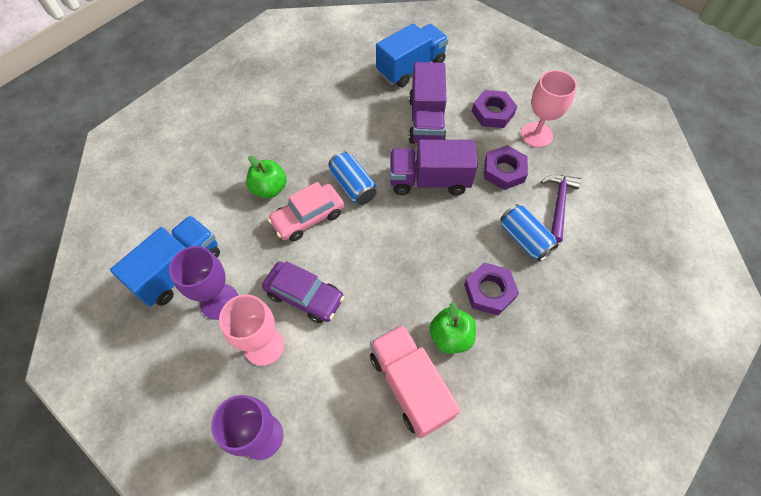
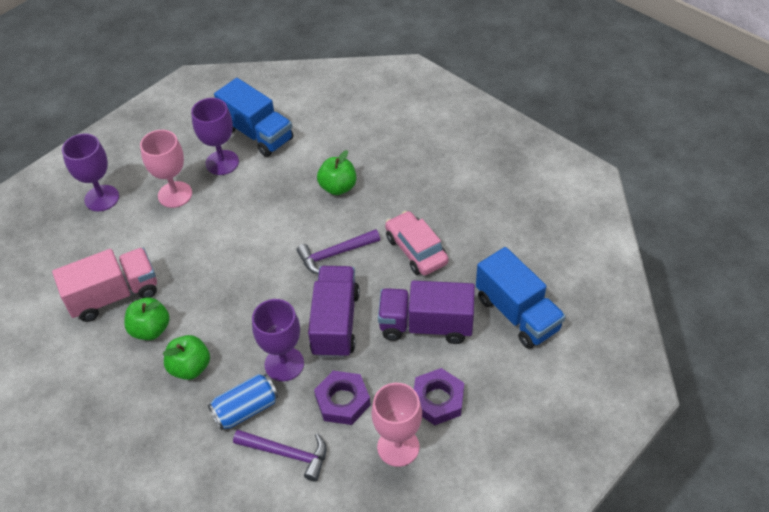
camera: 95 degrees right, 10 degrees down
(304, 296) = (215, 219): purple car -> none
(308, 218) = (300, 218): pink car -> pink car (416, 250)
(353, 186) = (335, 254): blue can -> purple hammer
(475, 215) = (284, 364): none -> purple goblet
(489, 291) = (190, 367): purple nut -> green apple

